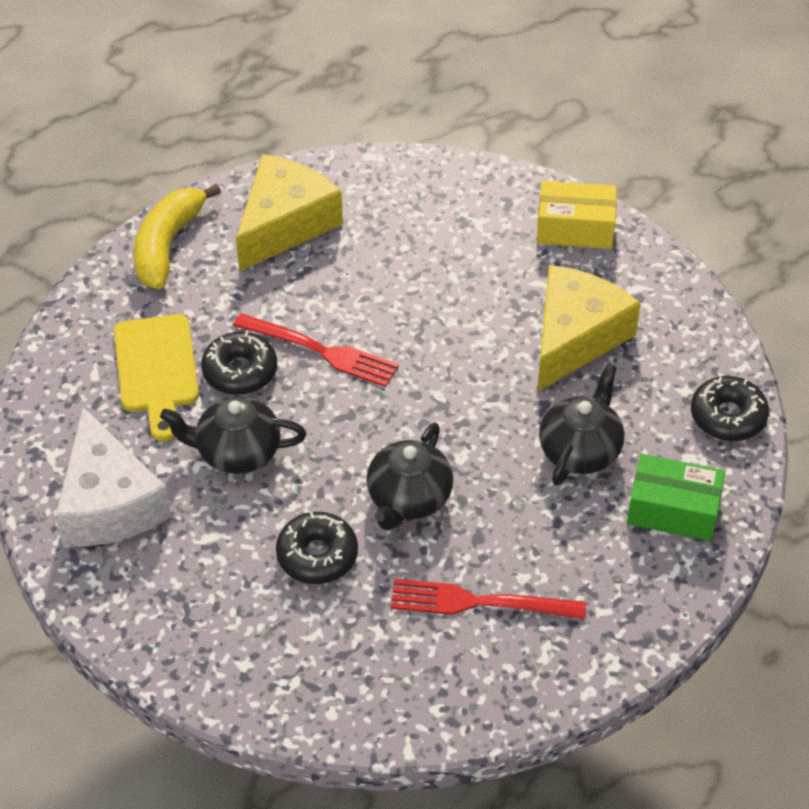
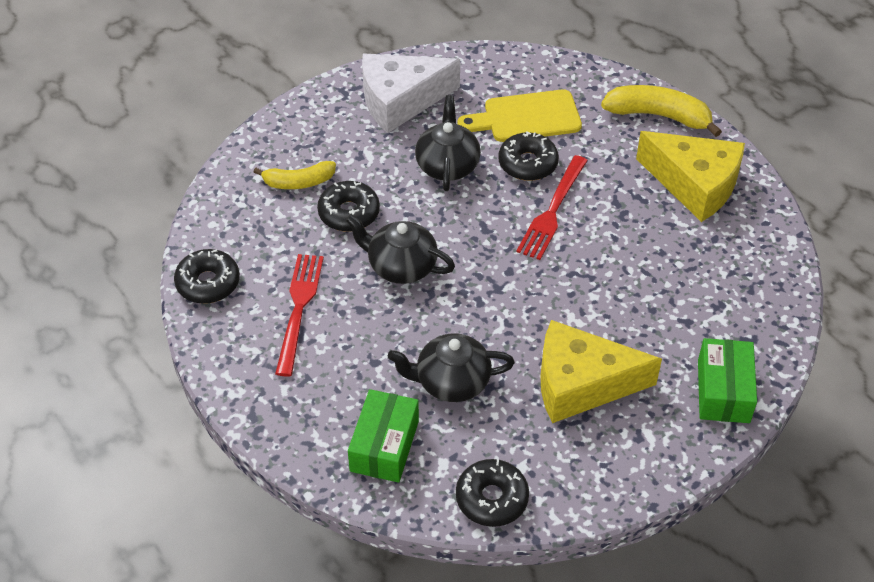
camera: 90 degrees right, 0 degrees up
(257, 615) = (298, 182): none -> yellow banana
(438, 708) = (208, 283): none -> black donut
(575, 228) = (723, 391): yellow box -> green box
(575, 338) = (581, 384): yellow cheese -> yellow cheese turned 150 degrees clockwise
(580, 450) = (451, 382): black teapot -> black teapot turned 150 degrees clockwise

